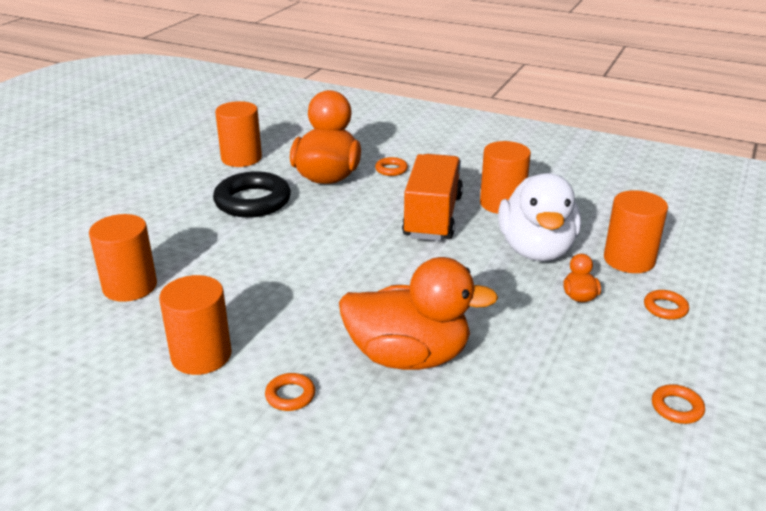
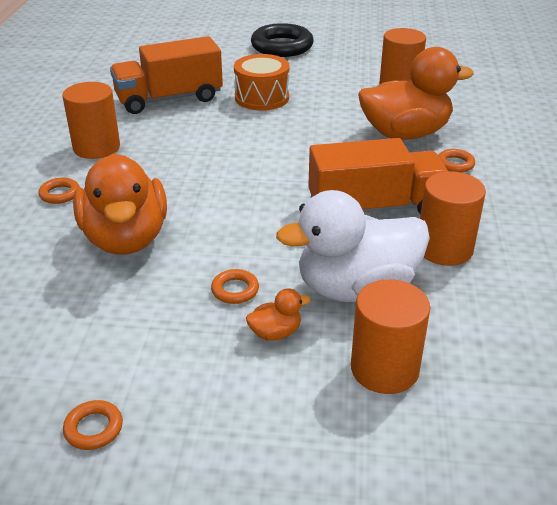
camera: 70 degrees right, 5 degrees up
(130, 286) = (169, 99): orange cylinder -> orange truck
(190, 229) = (262, 98): none -> orange drum
(252, 201) = (326, 111): black ring -> black ring (282, 46)
(665, 308) = (287, 410): orange ring -> orange ring (235, 290)

